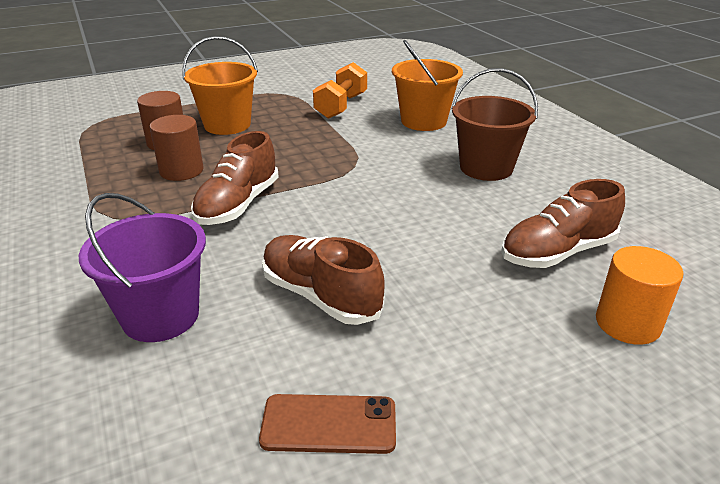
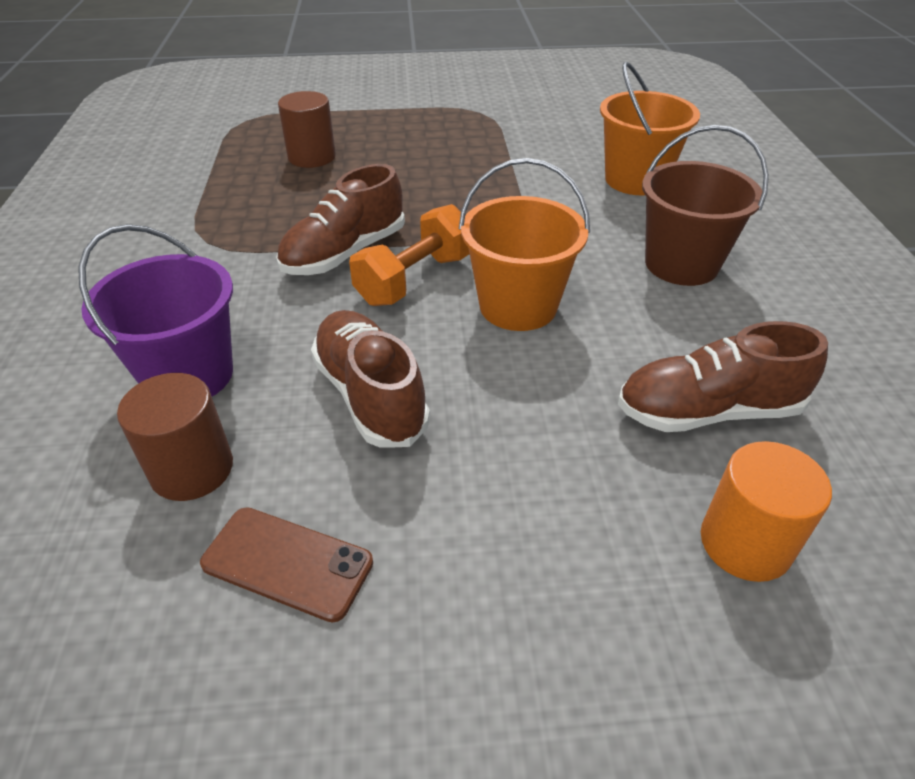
camera: 20 degrees right, 10 degrees up
(181, 171) = (307, 196): brown cylinder -> brown cylinder (192, 469)
(227, 125) = (390, 145): orange bucket -> orange bucket (518, 306)
(341, 106) = (540, 140): orange dumbbell -> orange dumbbell (414, 279)

